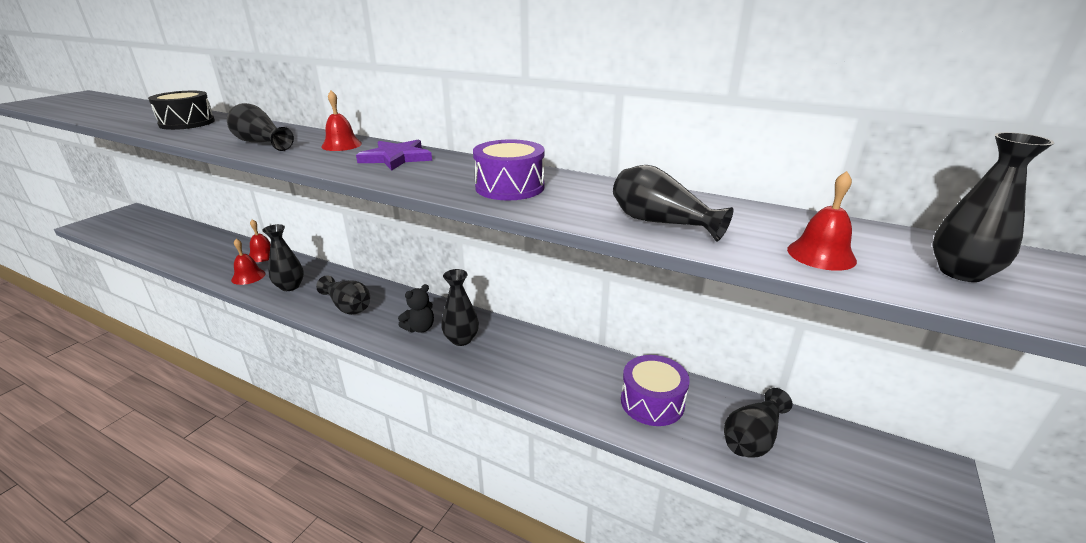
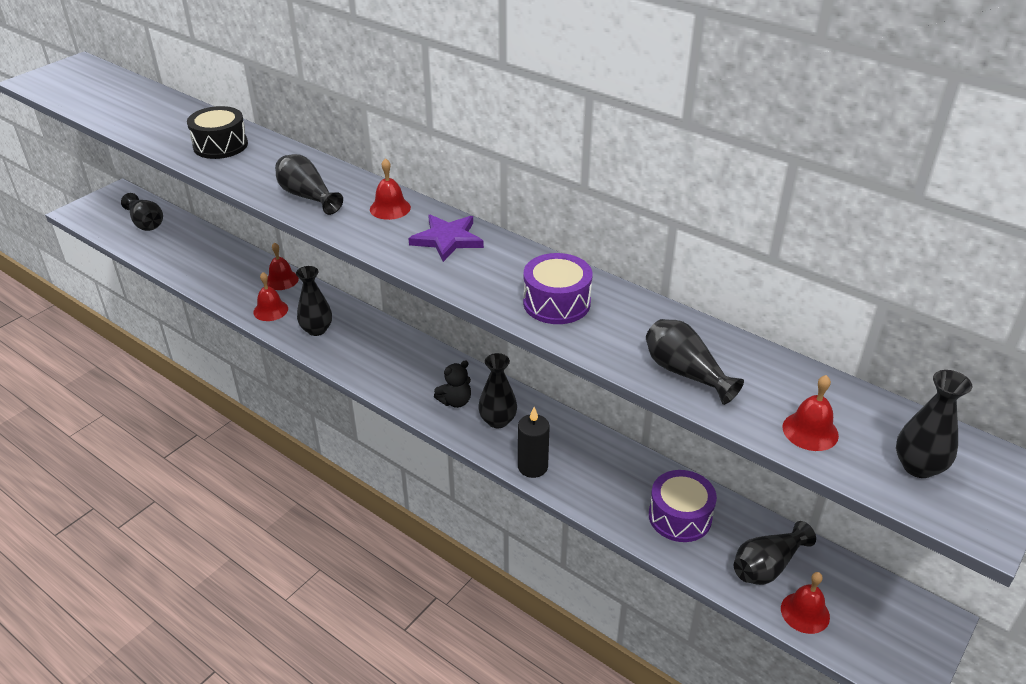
camera: 10 degrees right, 10 degrees up
(348, 306) = (380, 364): black vase -> black vase (146, 223)
(499, 375) = (532, 467): none -> black candle
(810, 481) = (805, 612): none -> red bell

